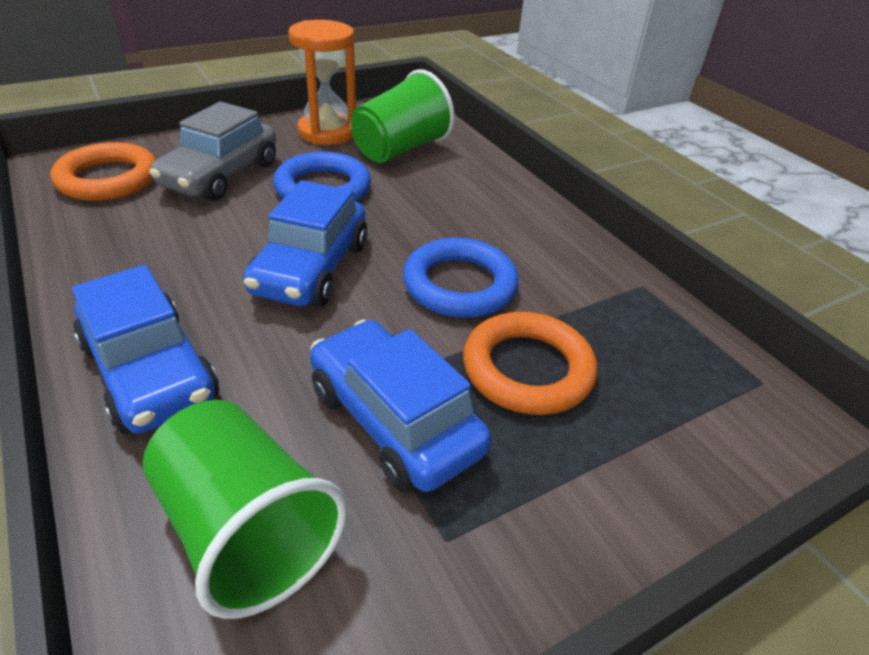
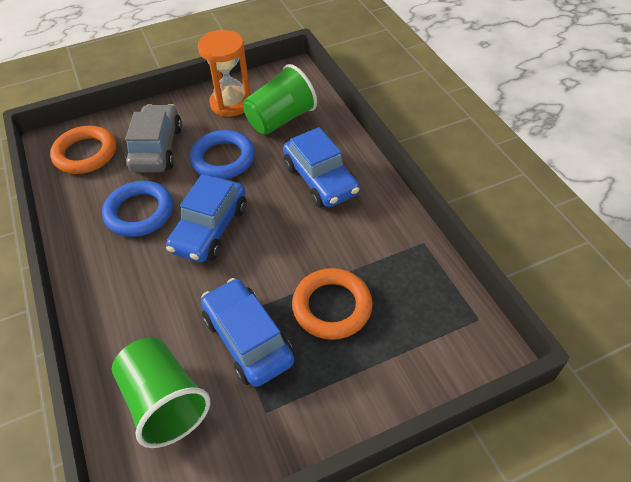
camera: 10 degrees right, 10 degrees up
(151, 372) = (115, 304): blue car -> blue car (320, 180)
(221, 175) = (156, 148): grey car -> grey car turned 150 degrees clockwise
(459, 285) = (302, 242): blue ring -> blue ring (139, 212)

